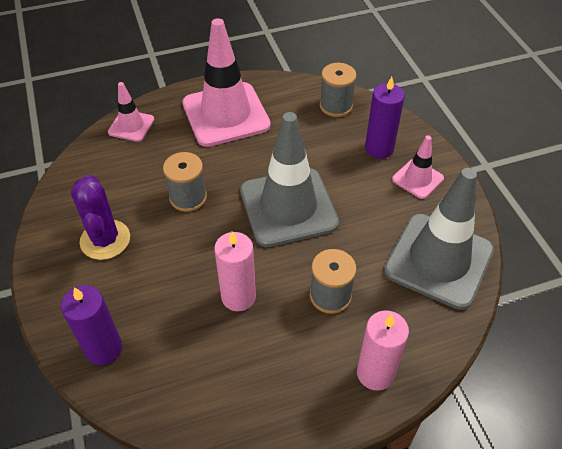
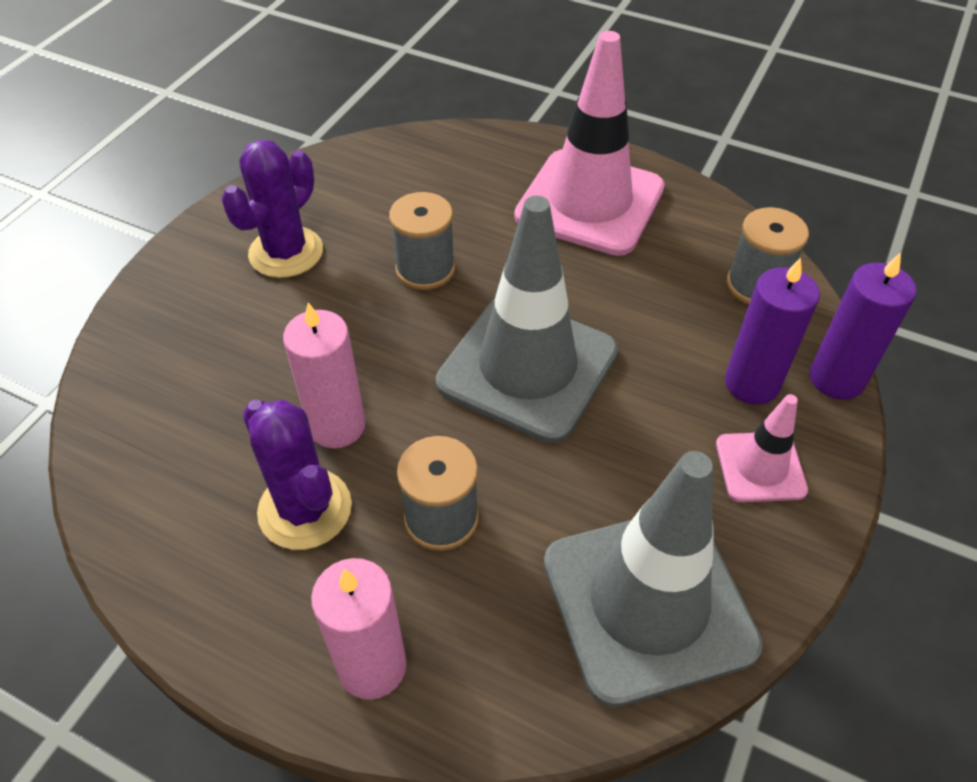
camera: 45 degrees right, 0 degrees up
(104, 348) = (145, 365): purple candle -> purple candle (836, 379)
(131, 126) = (464, 147): pink traffic cone -> none
(270, 341) = (305, 509): none -> purple cactus

